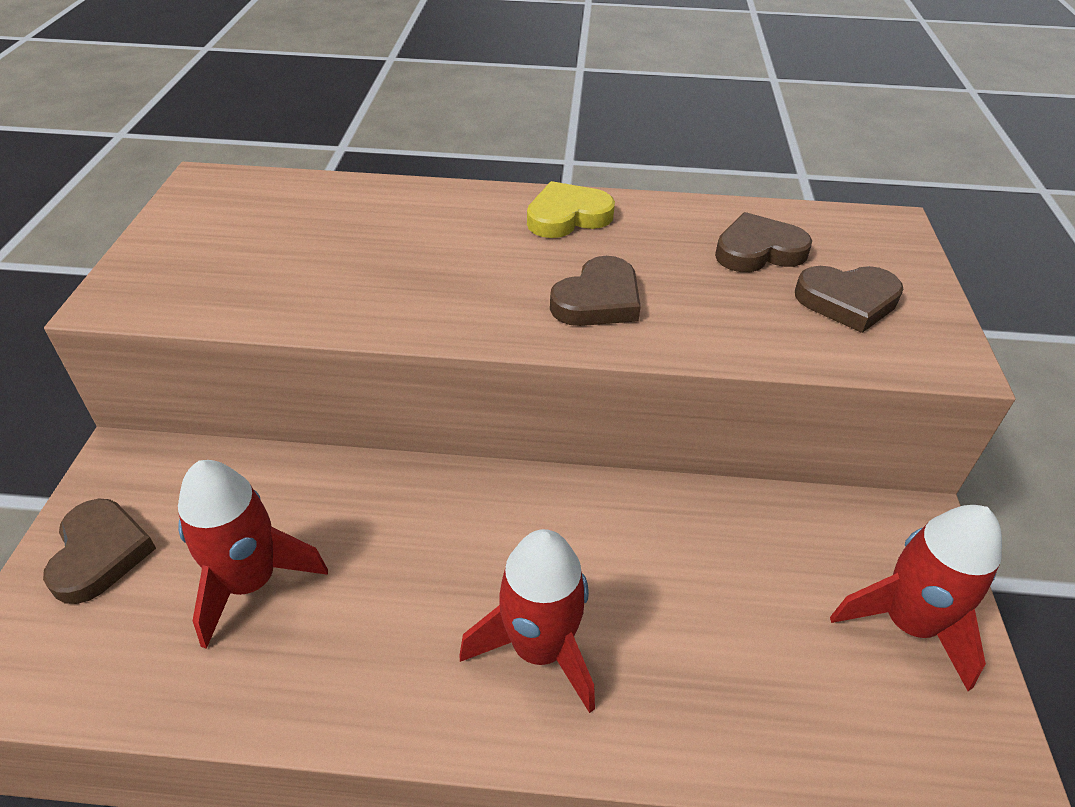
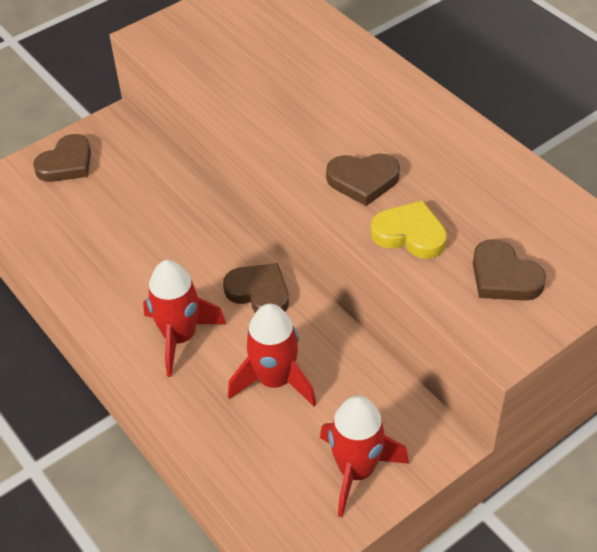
camera: 50 degrees right, 5 degrees up
(250, 582) = (105, 219): red rocket -> red rocket (275, 380)
(567, 216) = (424, 119): yellow heart -> yellow heart (410, 234)
(758, 251) = (504, 213): brown heart -> brown heart (259, 292)

